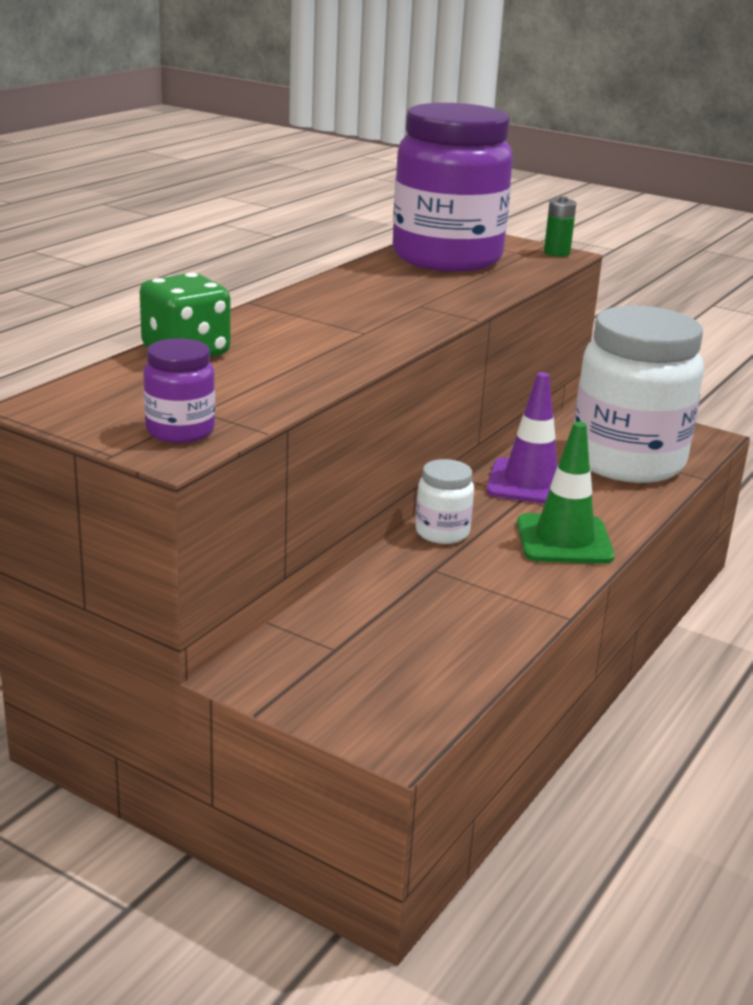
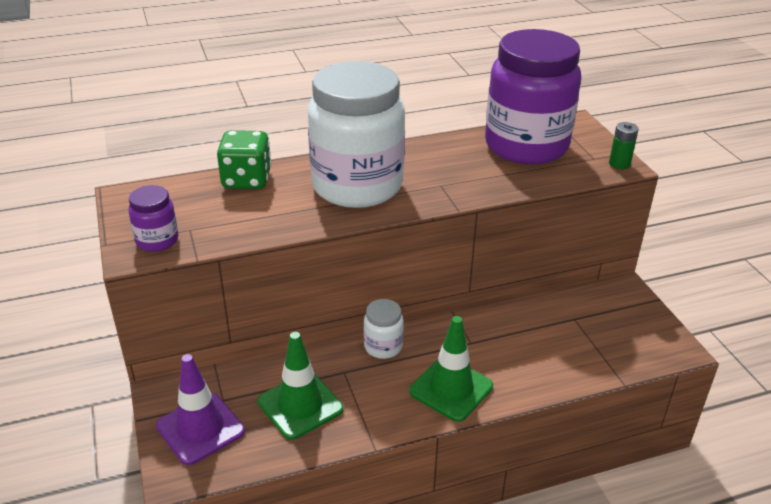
camera: 40 degrees right, 10 degrees up
(434, 616) = (300, 405): none -> green traffic cone
(530, 483) = (489, 333): purple traffic cone -> purple traffic cone (200, 428)
(627, 462) = (583, 345): white jar -> white jar (357, 186)

